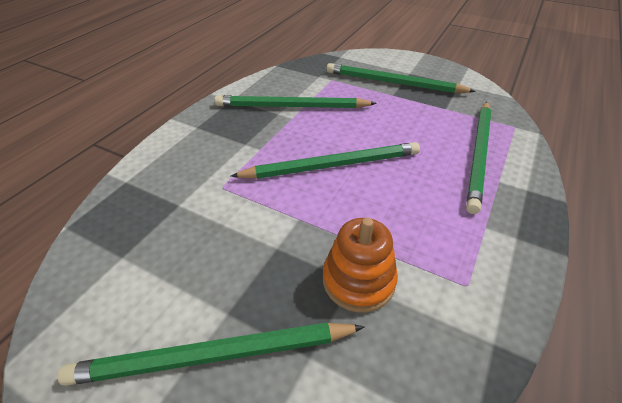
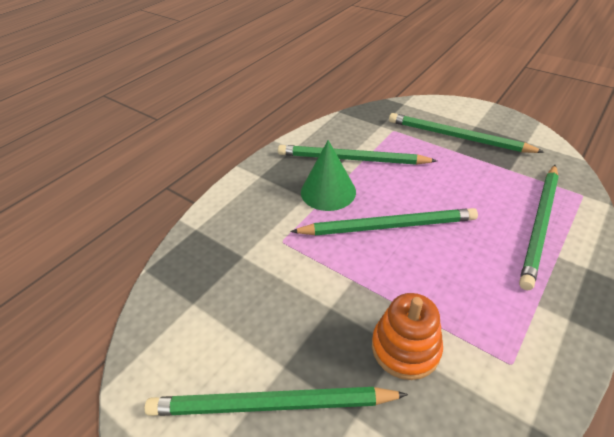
camera: 10 degrees right, 0 degrees up
(269, 137) = (328, 191): none -> green cone

